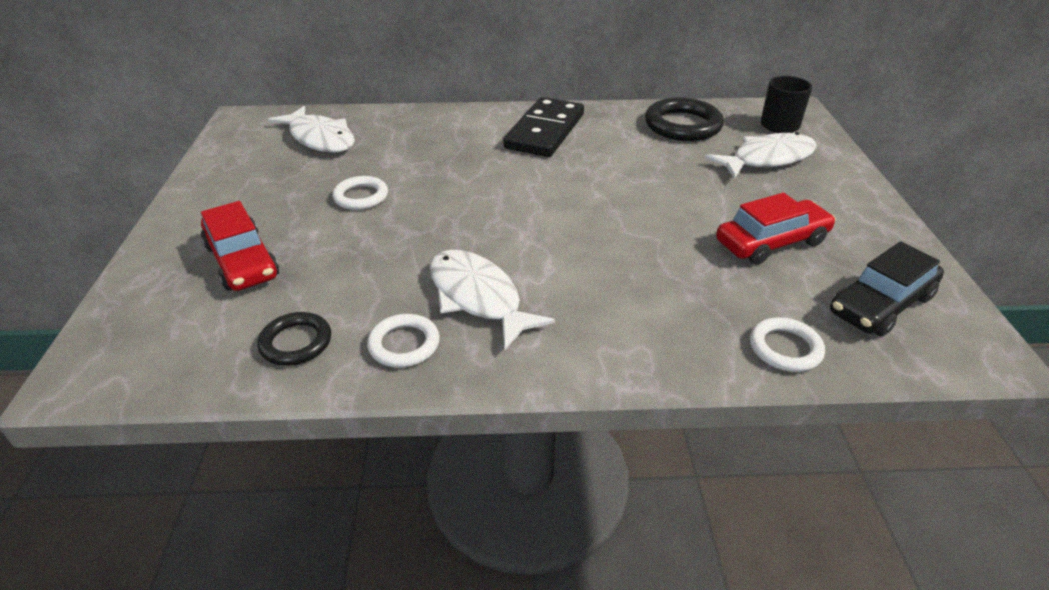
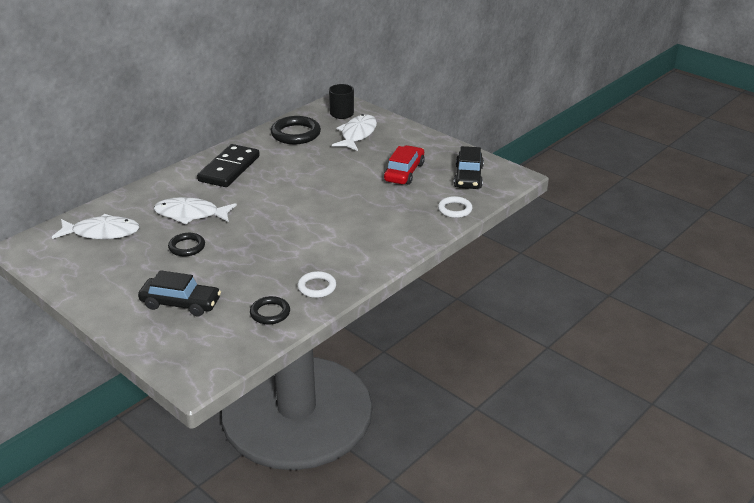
camera: 45 degrees left, 5 degrees down
(242, 261) = (180, 303): red car -> black car
(361, 197) = (187, 247): white ring -> black ring
(478, 298) = (319, 255): white fish -> white fish (190, 214)
(544, 131) = (229, 169): black domino -> black domino turned 45 degrees clockwise

